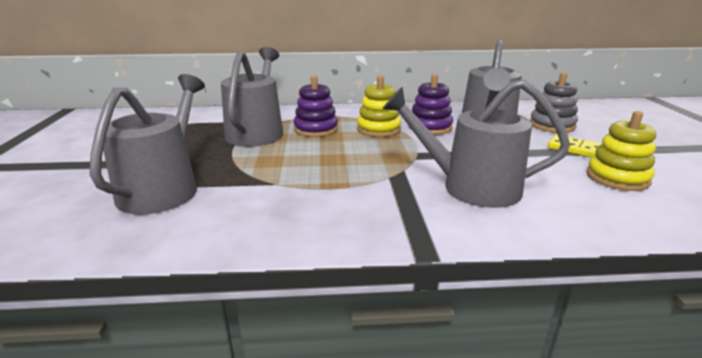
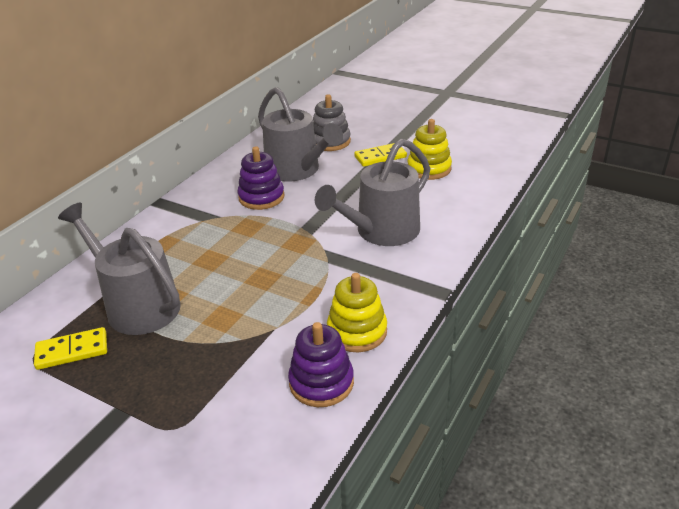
camera: 55 degrees left, 10 degrees up
(163, 188) = (207, 406): grey watering can -> none
(196, 131) = (72, 351): none -> yellow domino
(316, 129) = (181, 263): purple stacking toy -> purple stacking toy (321, 382)
(378, 129) = (230, 226): yellow stacking toy -> yellow stacking toy (357, 331)

